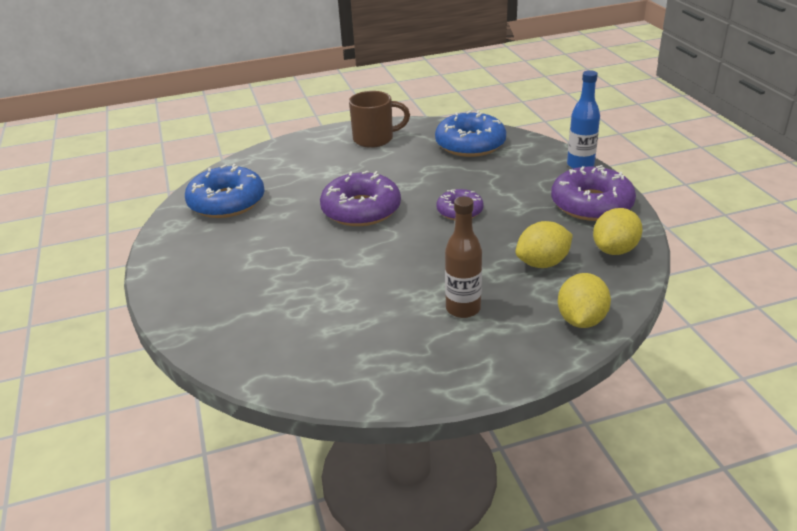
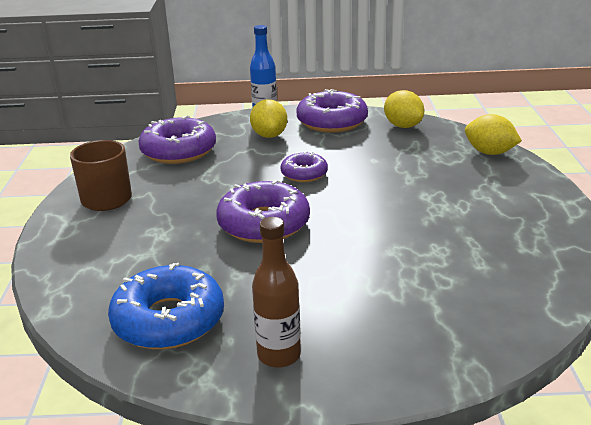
camera: 75 degrees left, 5 degrees down
(463, 308) = (463, 194): brown bottle -> brown bottle (279, 355)
(470, 144) = (178, 151): blue donut -> purple donut
(542, 263) = (409, 153): yellow lemon -> yellow lemon (269, 135)

